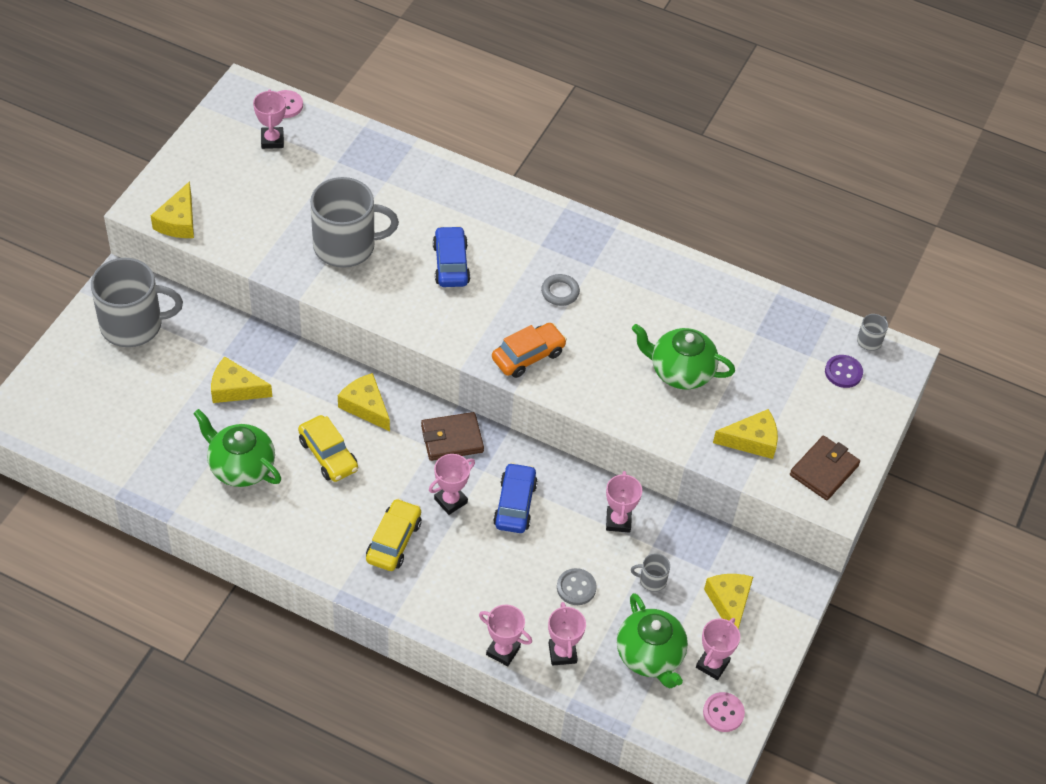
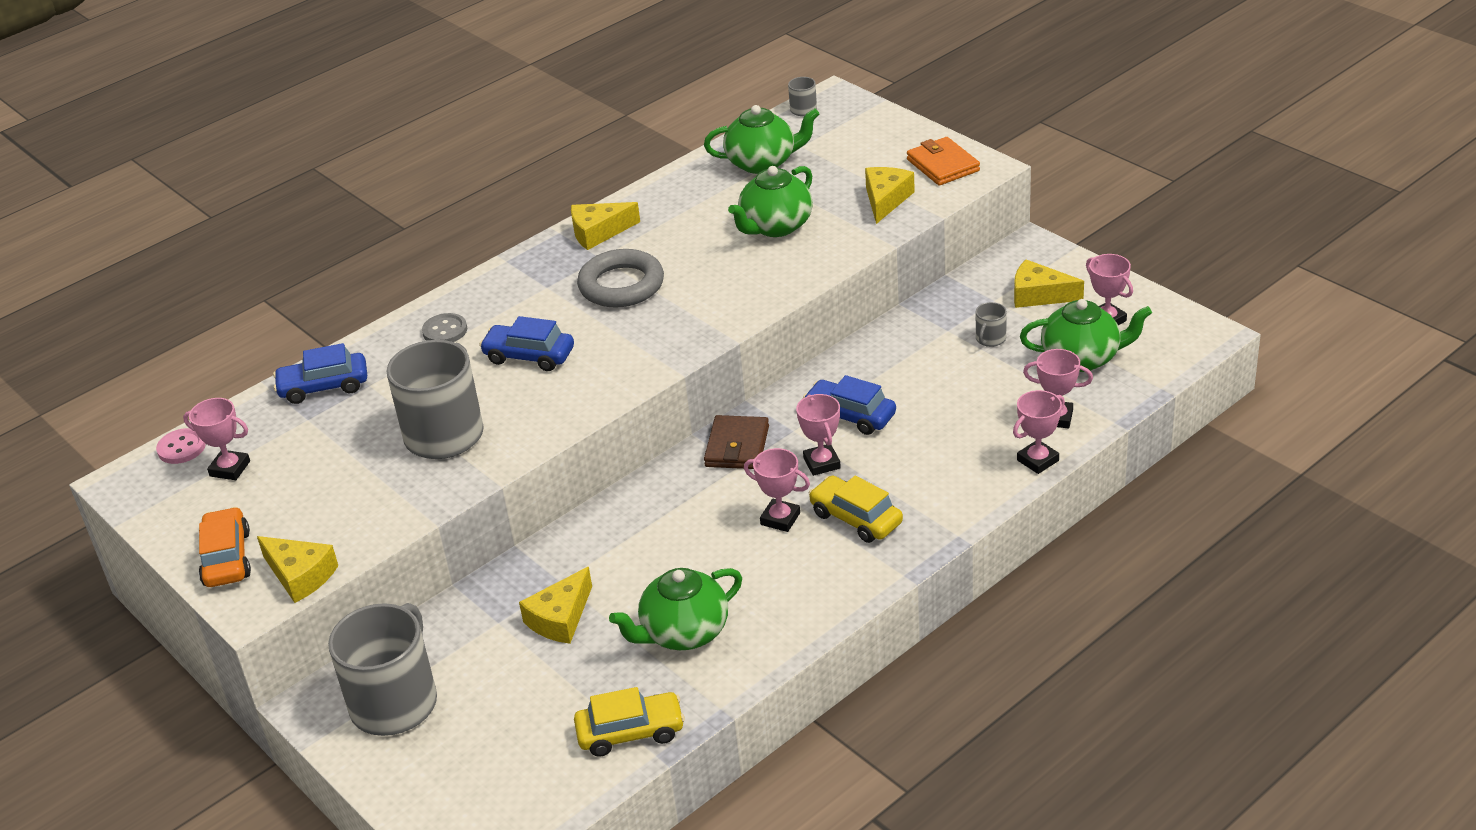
camera: 60 degrees left, 15 degrees down
(328, 455) = (706, 551): yellow car -> yellow car (630, 732)
(365, 406) = (653, 507): yellow cheese -> yellow cheese (598, 232)
(375, 156) = (324, 387): none -> blue car
(528, 356) = (695, 323): orange car -> orange car (227, 558)
(560, 292) = (621, 285): grey ring -> grey ring, size x1.89
(576, 588) = (978, 392): grey button -> grey button (445, 331)
(618, 521) = (906, 347): pink trophy -> pink trophy (780, 519)
(723, 713) = (1165, 325): pink button -> none
(771, 335) = (762, 163): none -> green teapot
(824, 470) = (942, 165): brown wallet -> orange wallet
(843, 372) = (832, 131): purple button -> none

